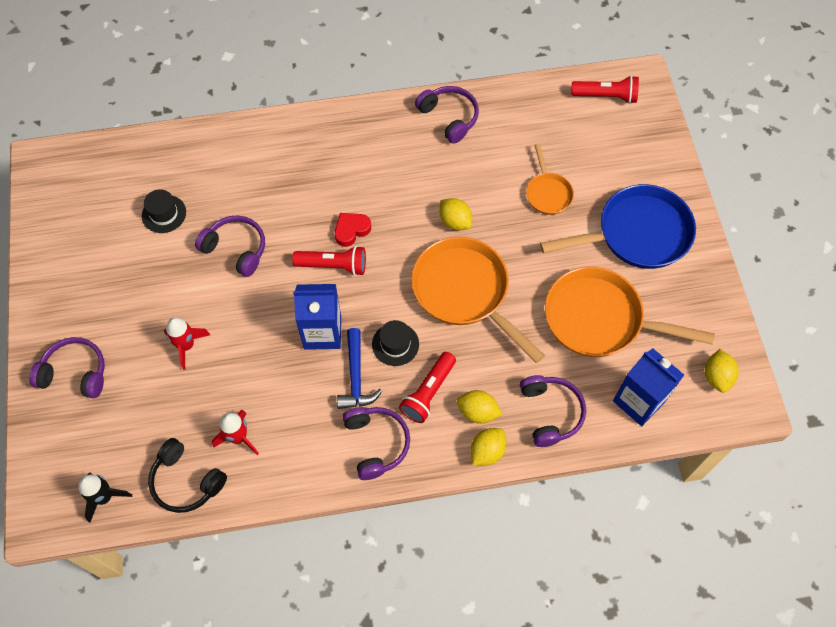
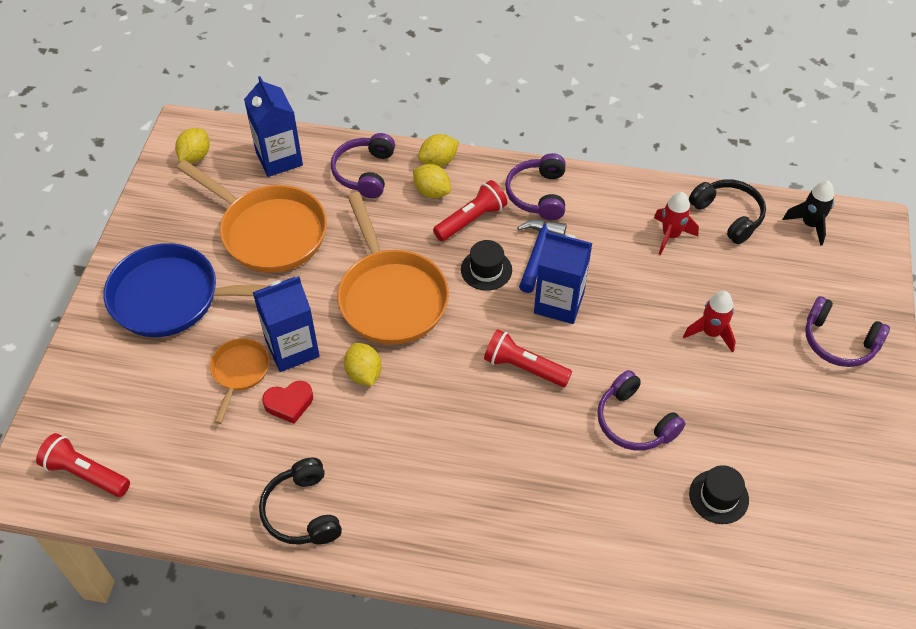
camera: 160 degrees left, 10 degrees down
(351, 230) = (489, 401): red heart -> red heart (289, 403)
(449, 117) = (302, 512): purple headphones -> black headphones
(519, 223) = (292, 348): none -> blue carton

